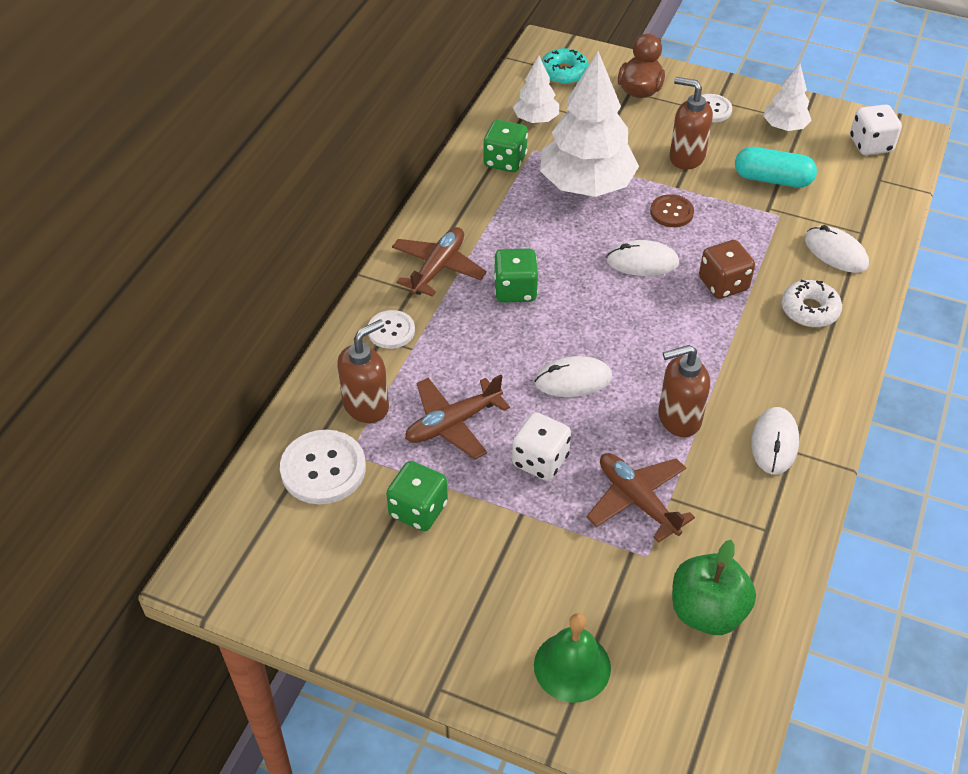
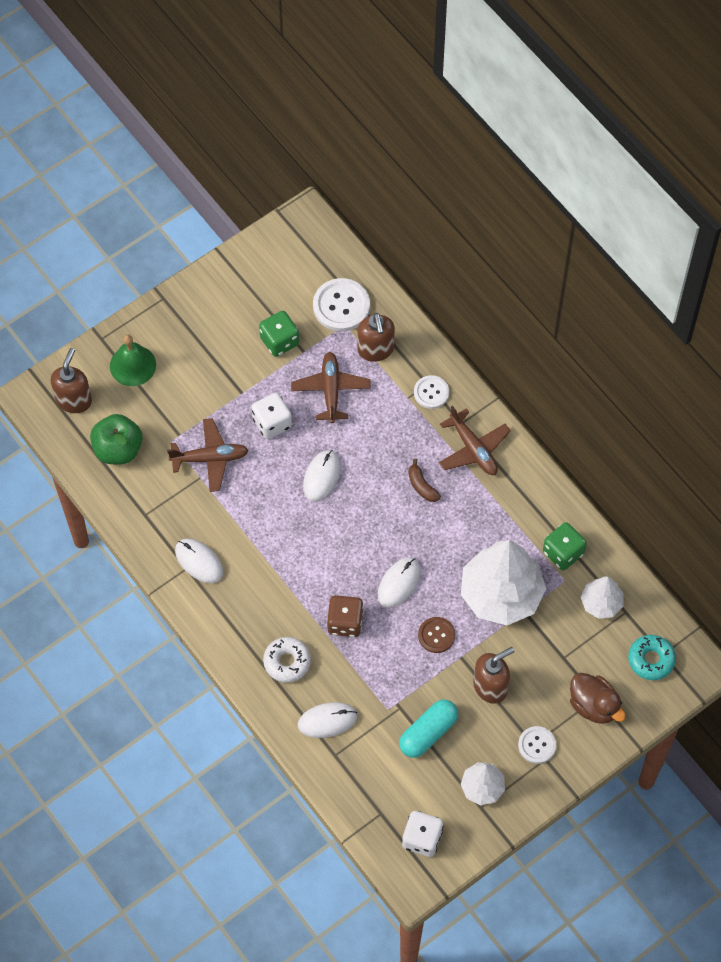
camera: 120 degrees right, 15 degrees up
(515, 290) = (422, 486): green dice -> brown banana
(678, 418) = (252, 518): brown soap dispenser -> brown soap dispenser (74, 400)

